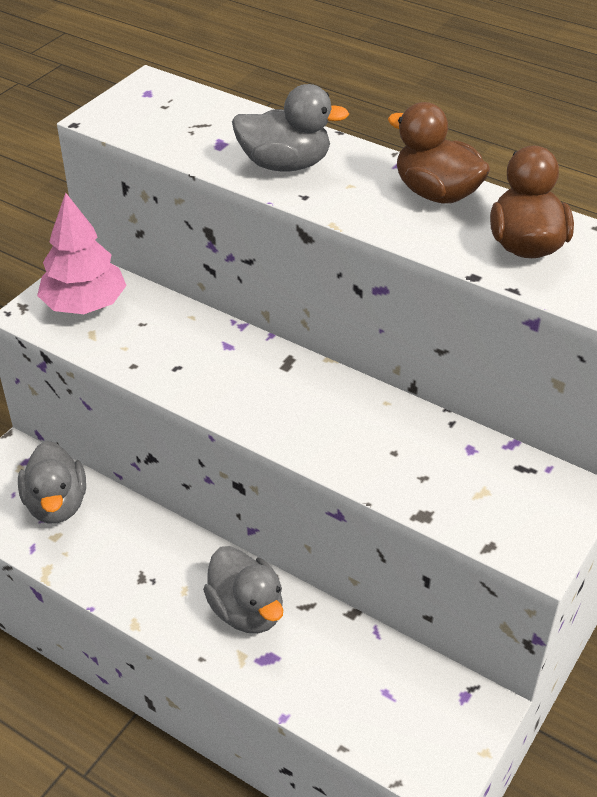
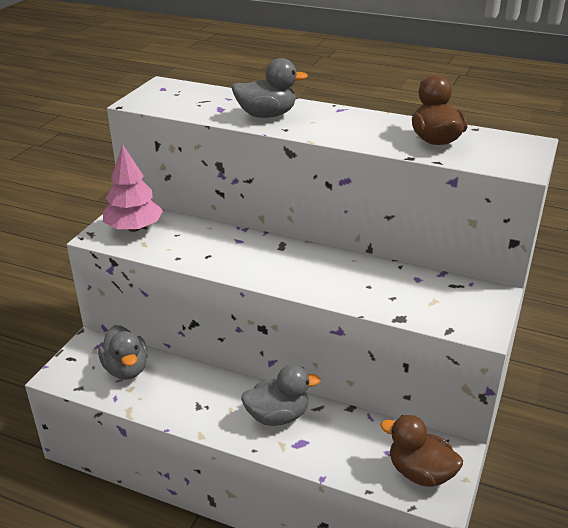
camera: 10 degrees left, 10 degrees down
(247, 610) = (277, 416): grey duck -> grey duck turned 60 degrees counterclockwise
(436, 193) = (369, 121): brown duck -> brown duck (420, 473)

